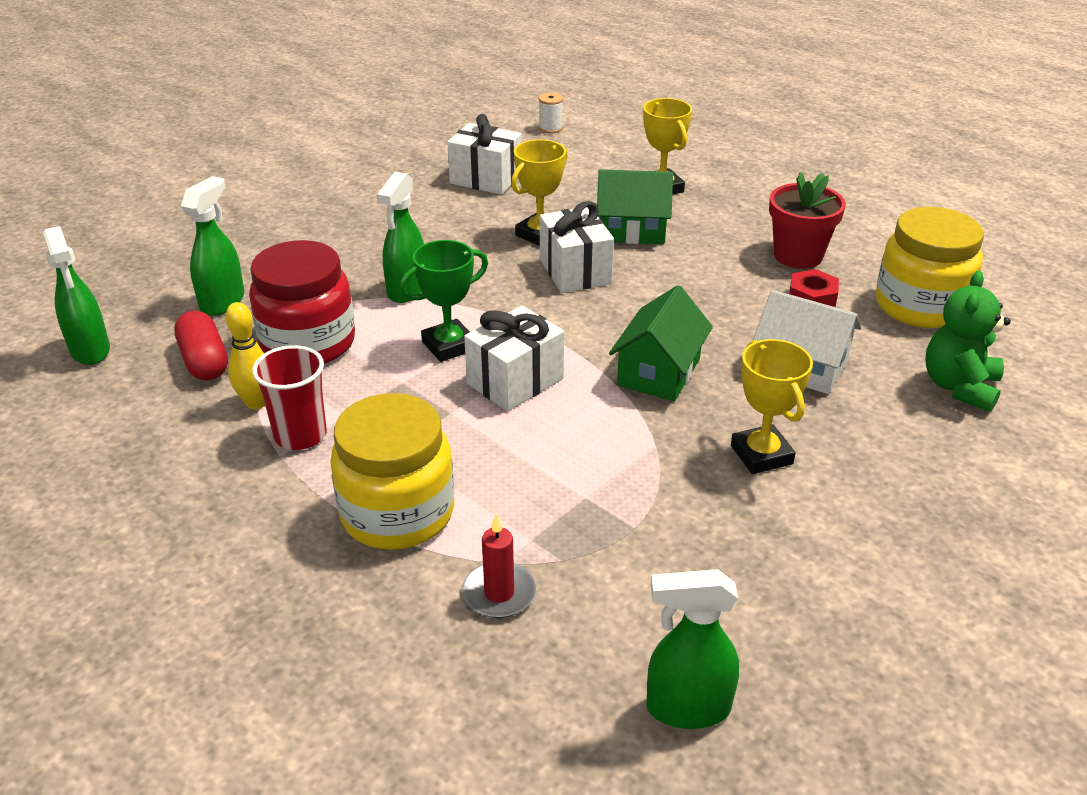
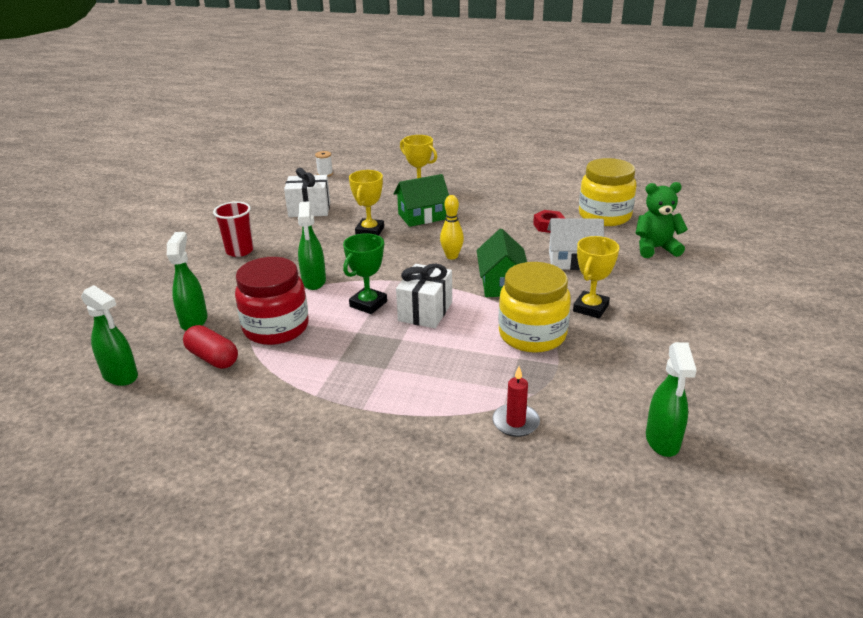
camera: 25 degrees left, 5 degrees down
(256, 403) = (272, 371): yellow bowling pin -> yellow bowling pin (452, 256)
(300, 435) = (318, 380): red cup -> red cup (239, 251)
(397, 513) = (419, 402): yellow jar -> yellow jar (532, 335)
(575, 271) = (408, 245): white gift -> none
(687, 708) = (662, 441): green spray bottle -> green spray bottle turned 60 degrees counterclockwise
(761, 455) = (590, 308): yellow trophy -> yellow trophy turned 75 degrees clockwise
(798, 256) = (523, 207): red flower pot -> none
(959, 387) = (655, 248): green teddy bear -> green teddy bear turned 90 degrees clockwise

